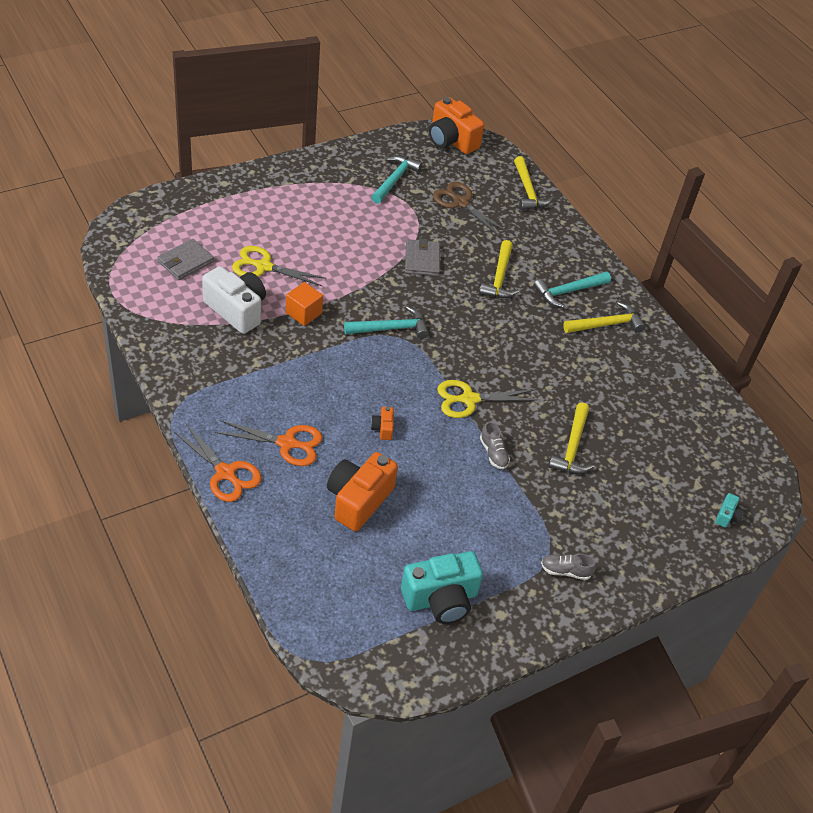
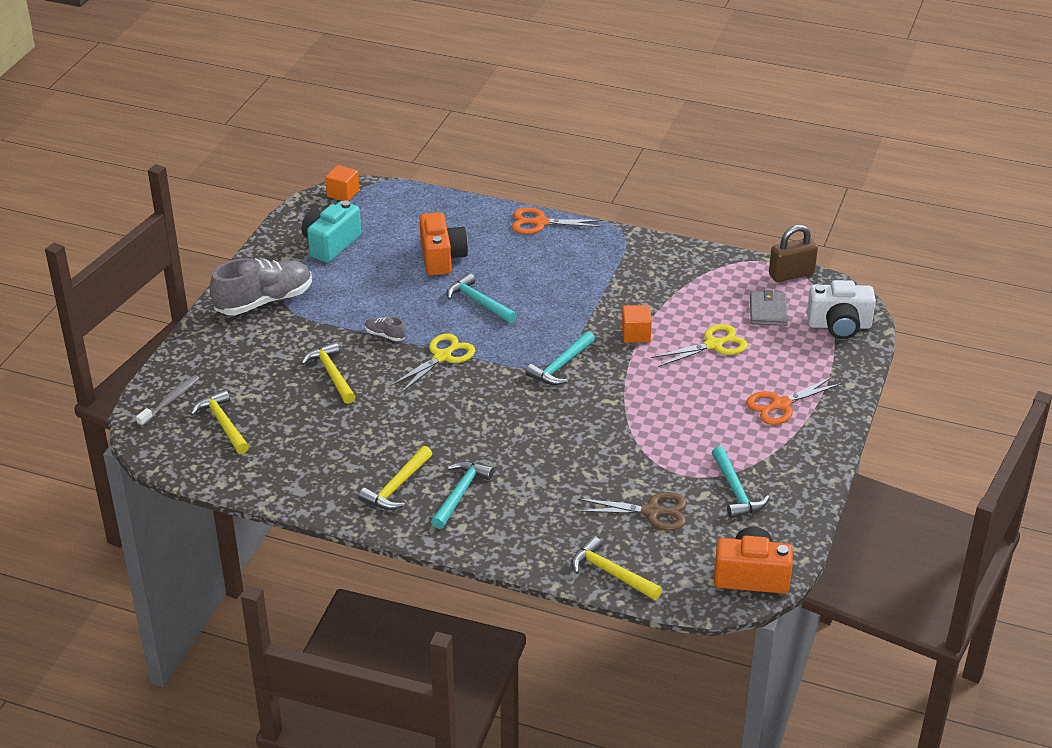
camera: 145 degrees right, 10 degrees down
(119, 274) = (791, 274): none -> brown padlock
(236, 310) = (681, 305): white camera -> white camera (839, 325)
(287, 443) = (527, 257): orange scissors -> orange scissors (780, 405)
(359, 668) = (343, 193): none -> orange cube
(382, 428) = (479, 302): orange camera -> turquoise hammer
(422, 260) = (611, 434): grey wallet -> none
(499, 277) = (531, 464): yellow hammer -> yellow hammer (223, 423)
(565, 571) = (264, 301): grey shoe -> grey shoe, size x2.34
(727, 516) = (170, 401): turquoise camera -> grey toothbrush

